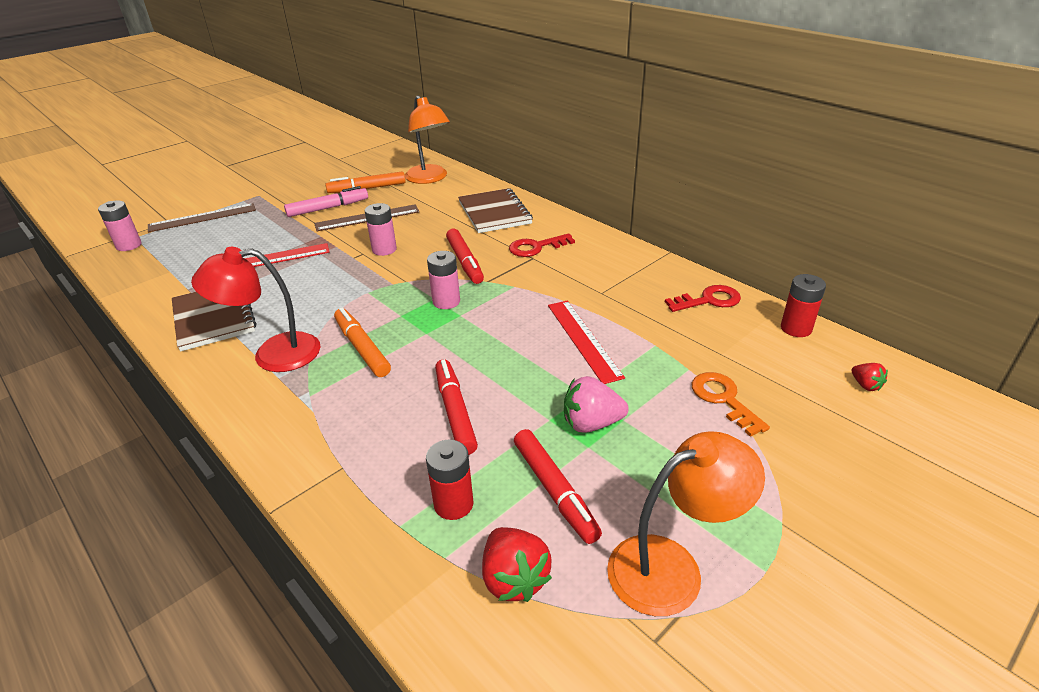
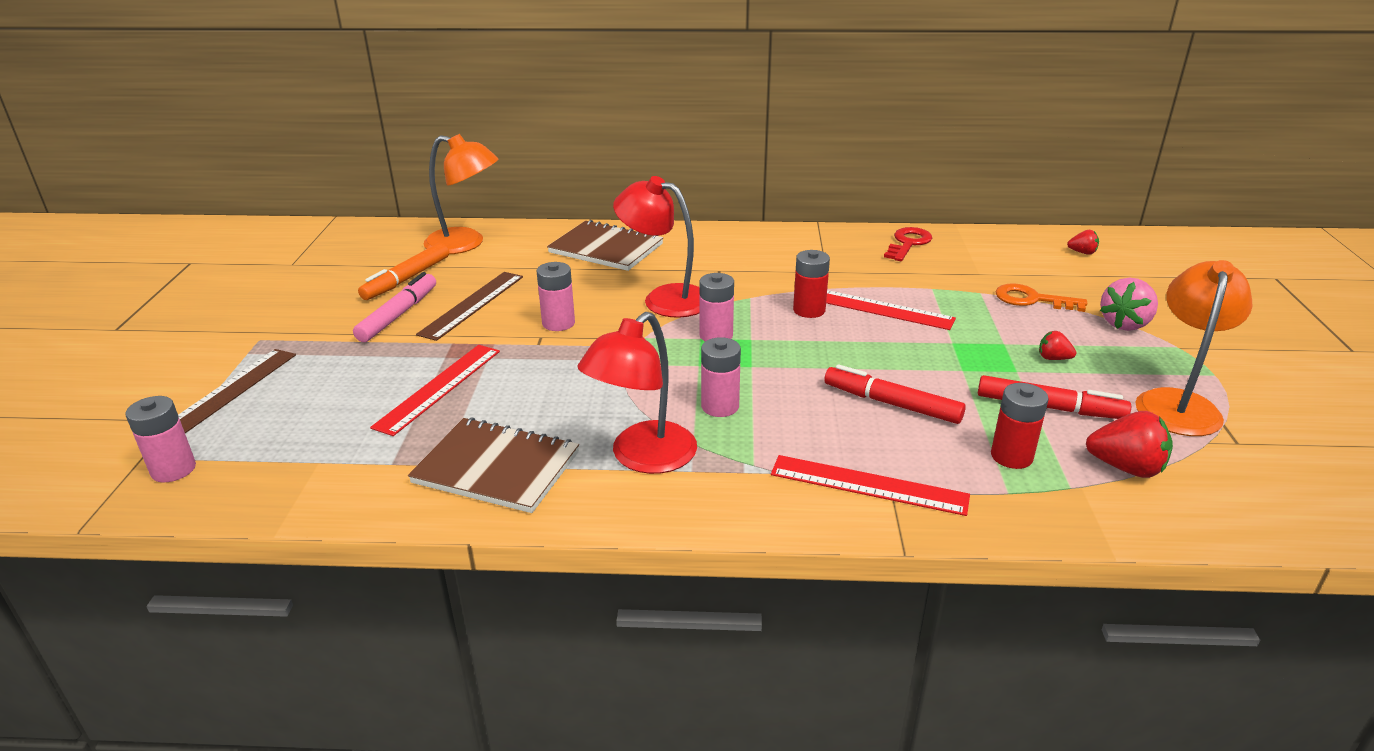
camera: 45 degrees left, 5 degrees down
(337, 454) = (868, 485): none -> red ruler
(362, 348) = (720, 406): orange marker -> pink battery
(465, 261) = (664, 298): red marker -> red lamp
(536, 247) = (705, 261): red key -> none
(591, 423) = (990, 357): pink strawberry -> pink strawberry (1124, 324)
(639, 456) = (1053, 358): none -> red strawberry
(796, 328) = (990, 237): red battery -> red battery (809, 310)

